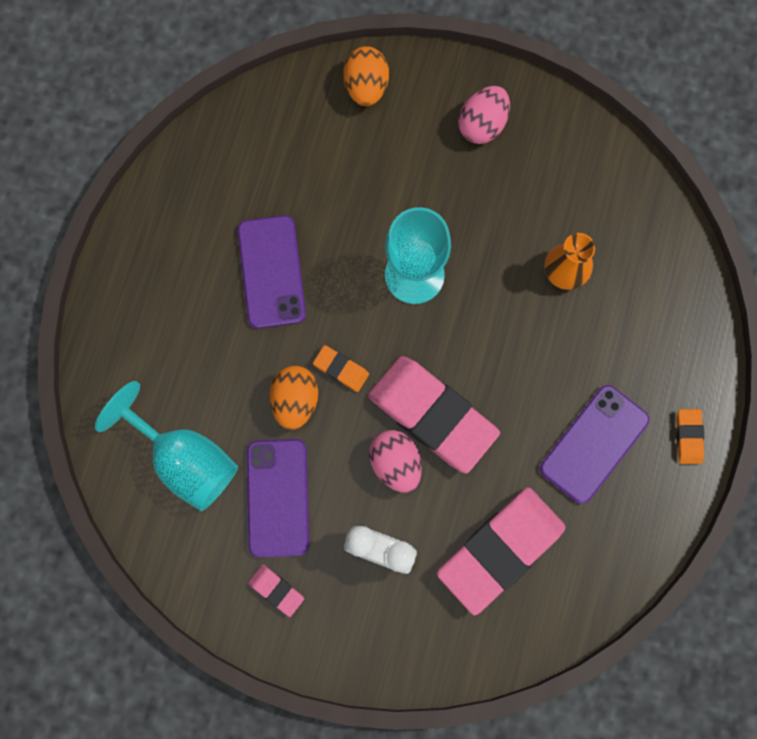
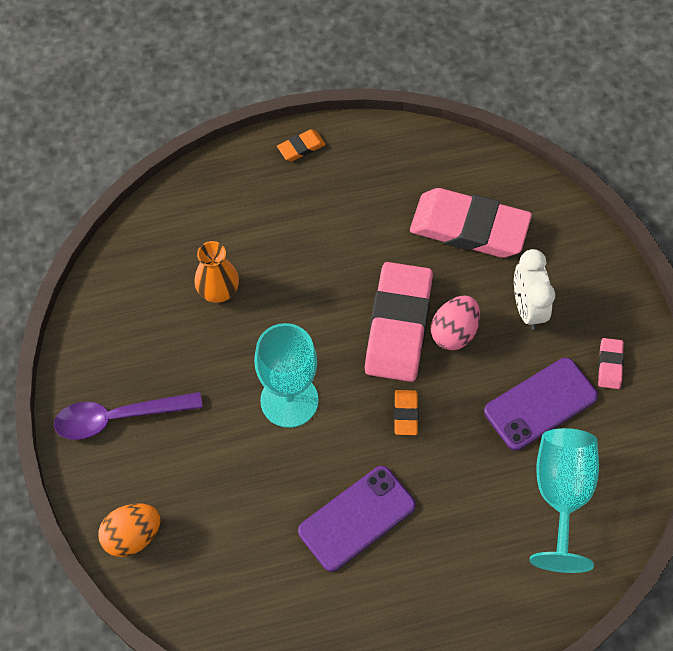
camera: 120 degrees left, 15 degrees down
(295, 400) = (454, 435): orange egg -> none
(482, 124) = (118, 417): pink egg -> purple spoon
(594, 444) = (347, 205): purple phone -> none

